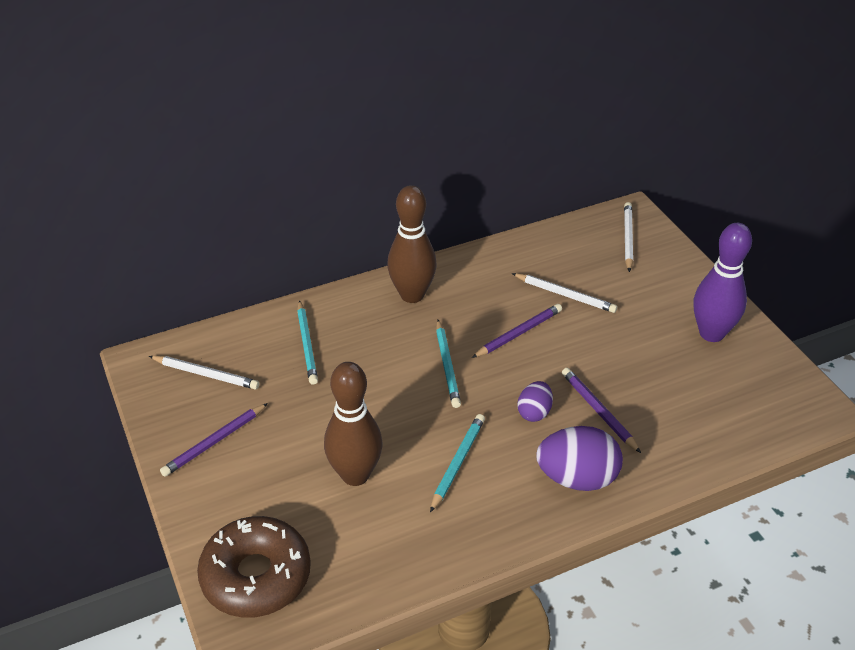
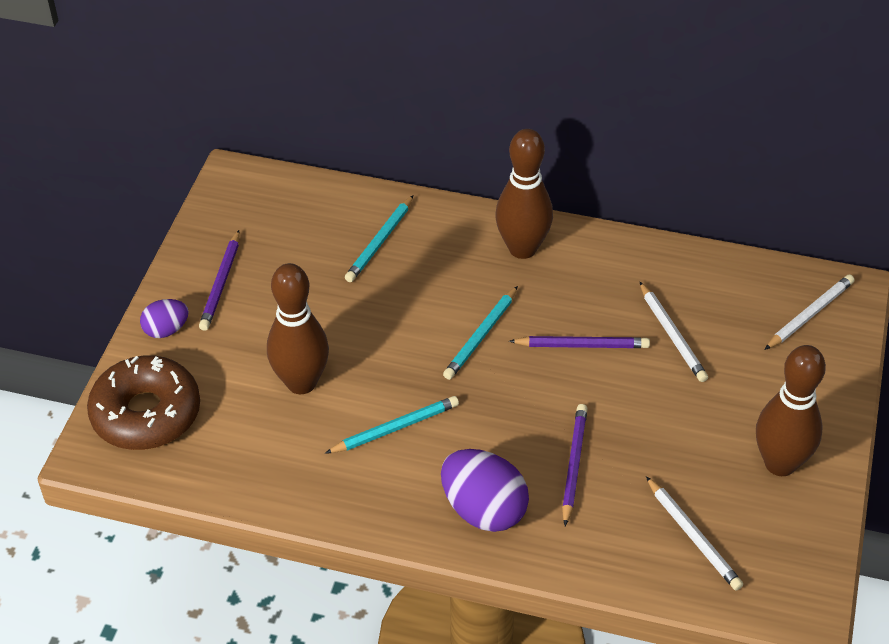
camera: 40 degrees right, 5 degrees up
(206, 374) = (272, 219): white pencil -> white pencil (693, 536)
(214, 442) = (221, 283): purple pencil -> purple pencil turned 75 degrees counterclockwise
(534, 412) = (512, 427): purple egg -> purple egg (166, 330)
(711, 333) = (780, 463): purple bowling pin -> brown bowling pin

